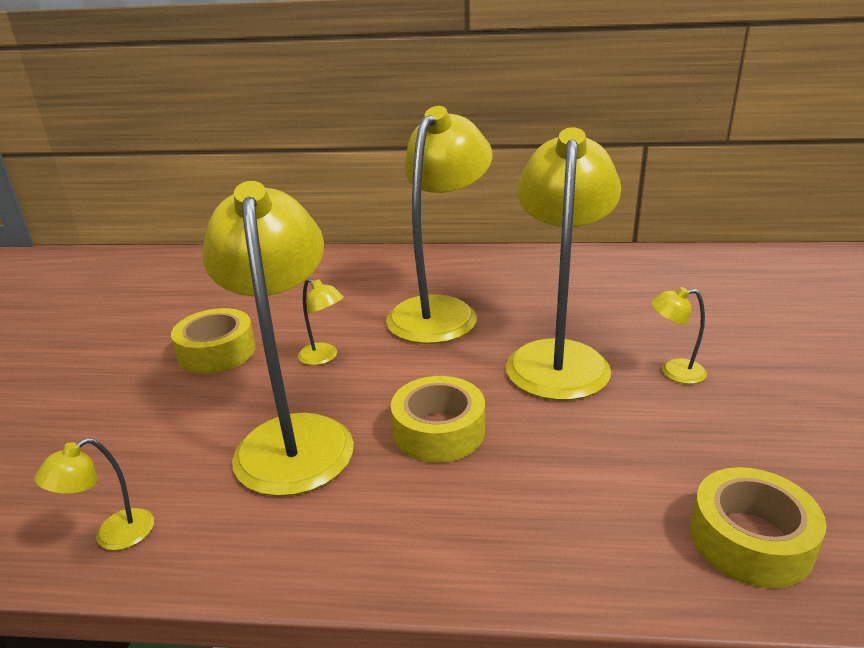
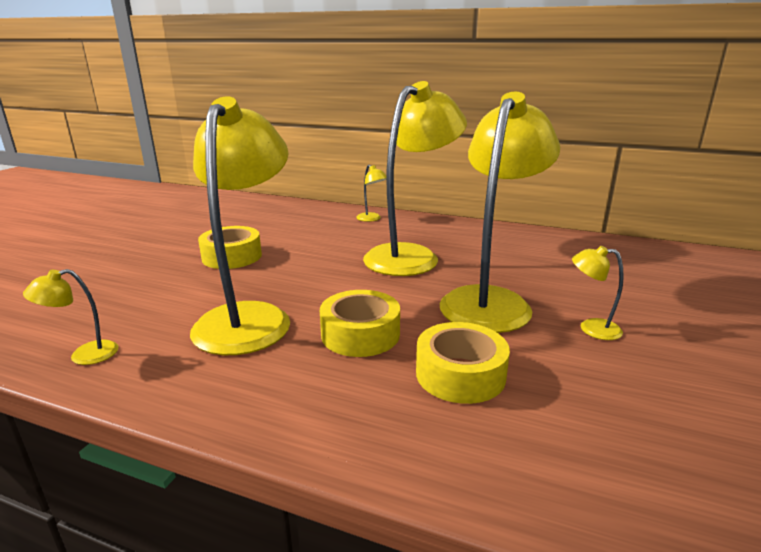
camera: 15 degrees right, 5 degrees down
(324, 357) = (304, 271): yellow lamp -> yellow lamp (371, 219)
(750, 540) = (600, 476): yellow tape -> yellow tape (460, 374)

